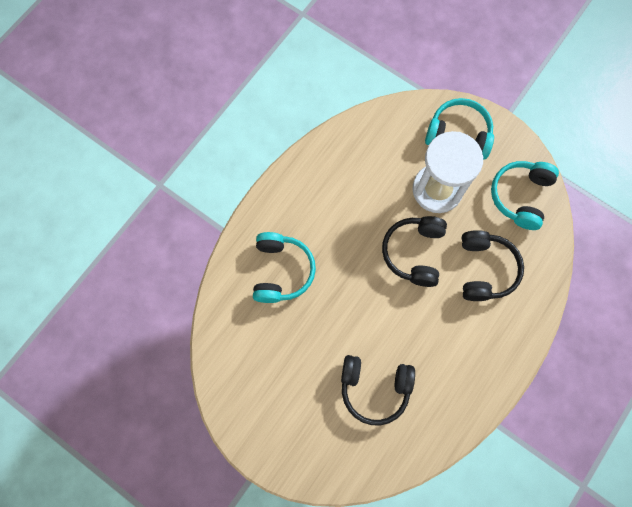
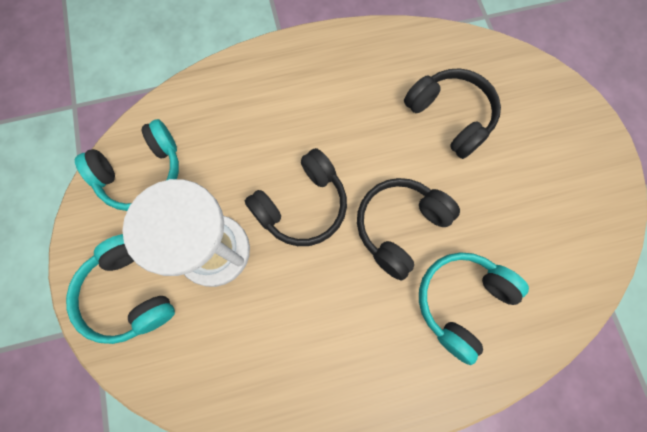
camera: 140 degrees left, 0 degrees up
(485, 269) = (249, 135): black headphones -> black headphones (399, 227)

